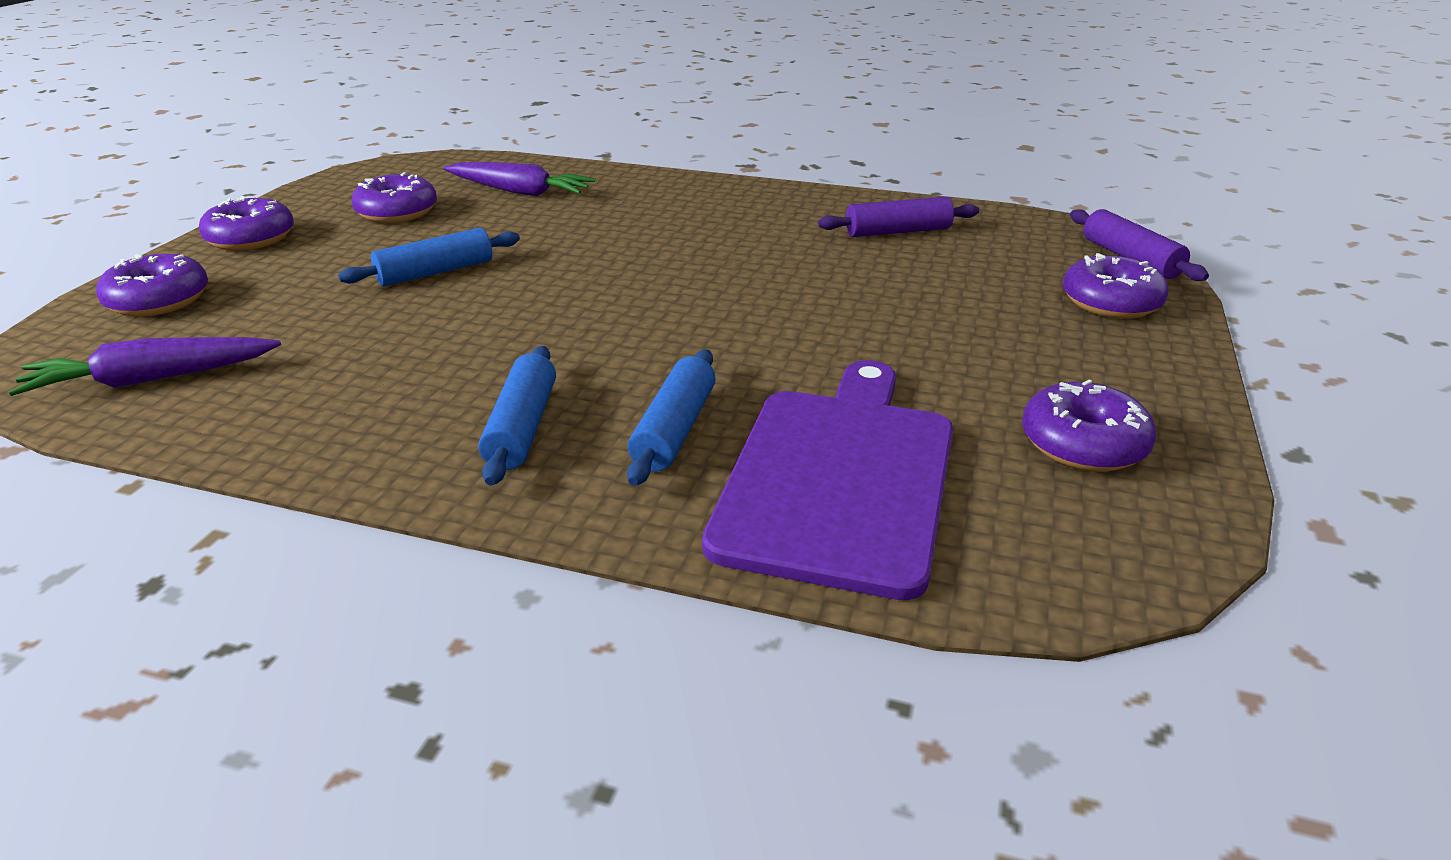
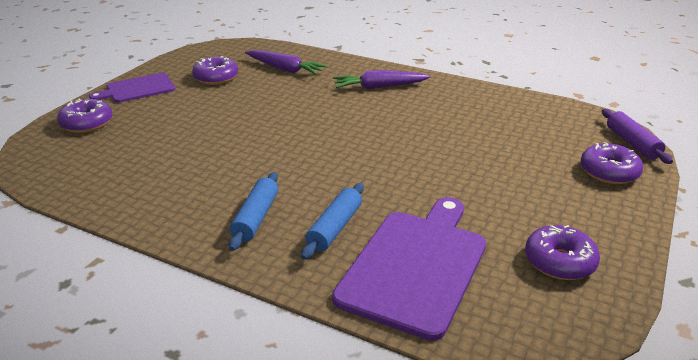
camera: 10 degrees right, 0 degrees up
(151, 380) = (78, 170): purple carrot -> purple carrot (379, 87)
(251, 238) = (138, 89): purple donut -> purple cutting board
(435, 272) = (229, 118): blue rolling pin -> none
(898, 231) = (495, 113): purple rolling pin -> none

